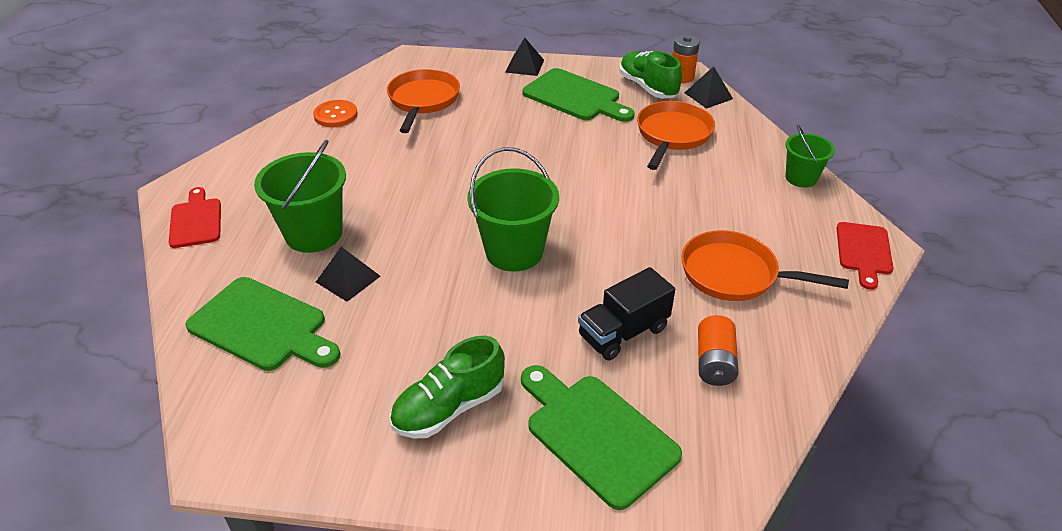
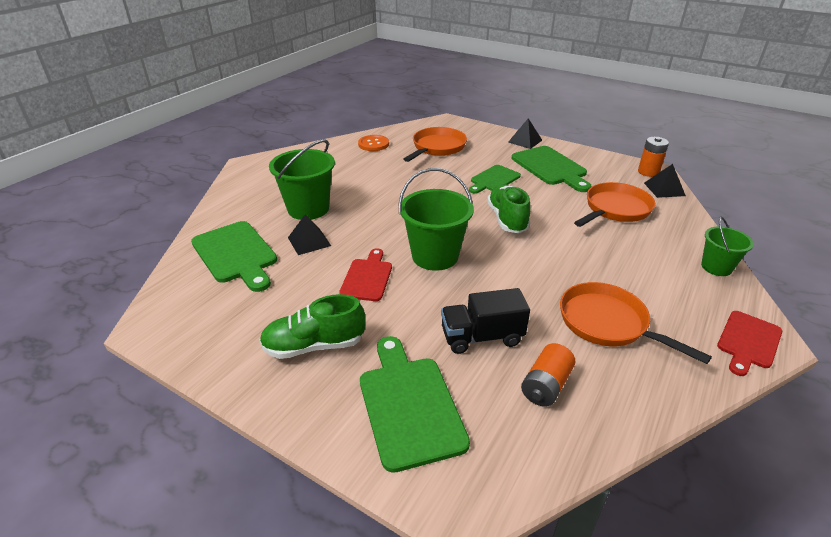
camera: 25 degrees right, 5 degrees down
(196, 221) = (245, 183): red cutting board -> red cutting board (367, 277)
(519, 130) = (493, 179): none -> green cutting board
(647, 87) = (614, 173): green shoe -> green shoe (507, 219)

